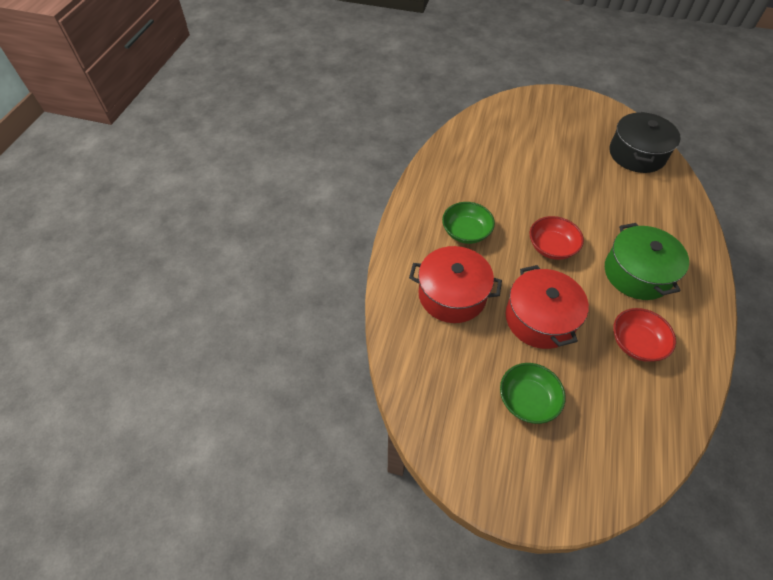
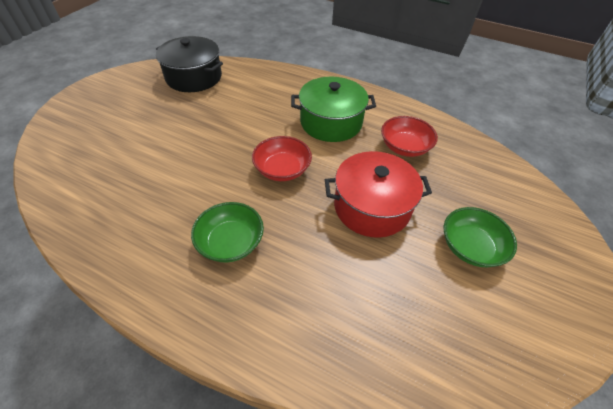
camera: 80 degrees left, 5 degrees down
(452, 295) = (325, 285): red pot -> none

